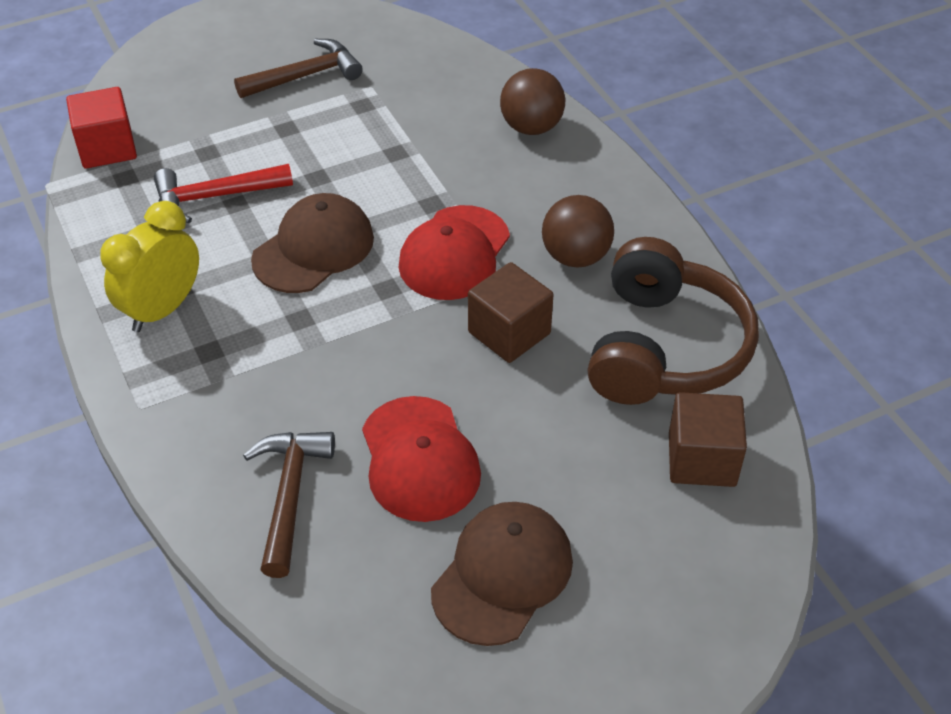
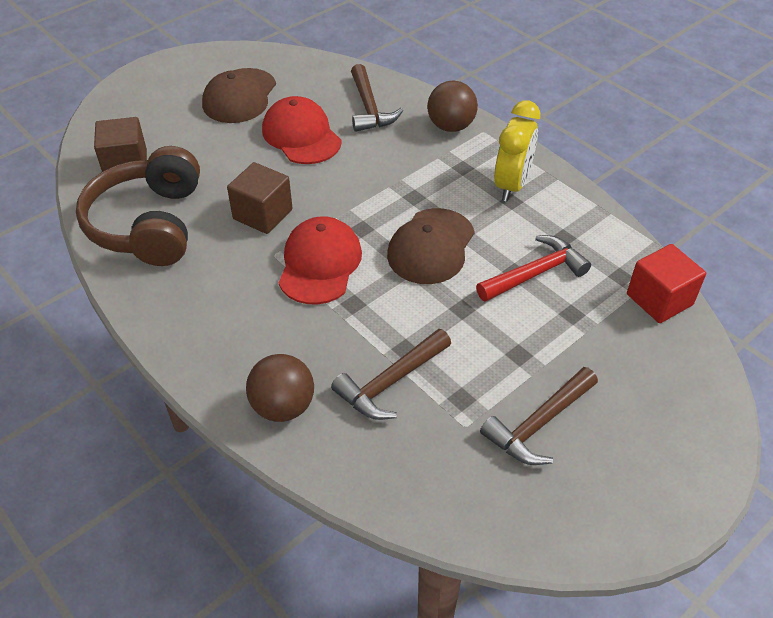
camera: 165 degrees right, 0 degrees up
(422, 128) = (390, 382): none -> brown hammer
(575, 257) = (221, 280): brown ball -> brown ball (451, 126)

